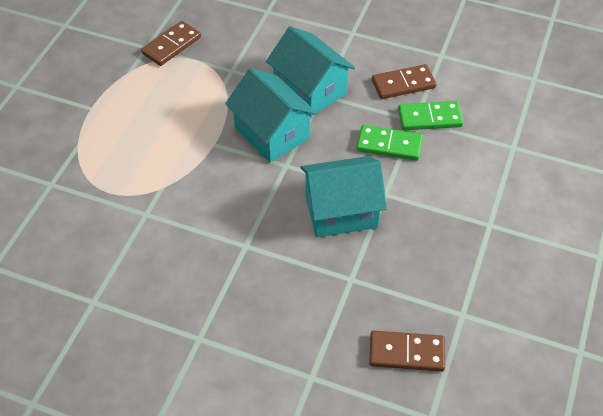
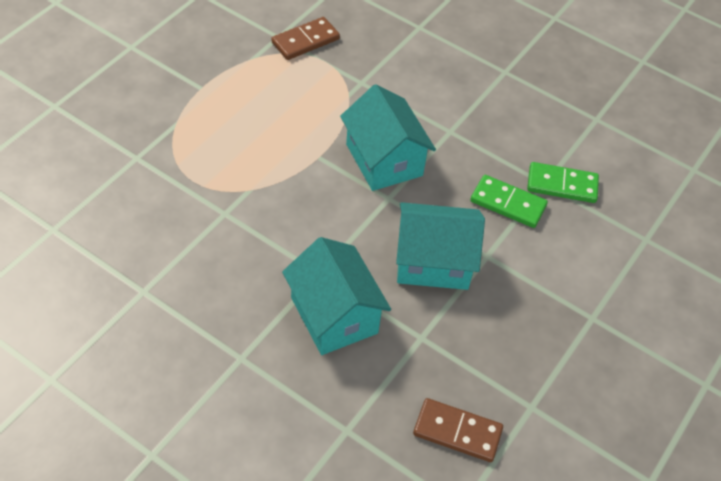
camera: 10 degrees right, 0 degrees up
(310, 89) = (439, 123): turquoise house -> turquoise house (334, 315)
(403, 84) = (544, 141): brown domino -> none

